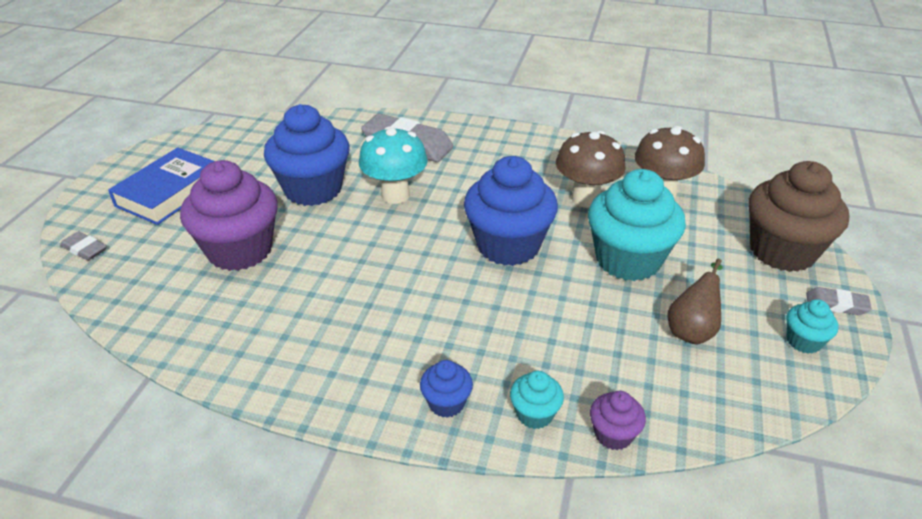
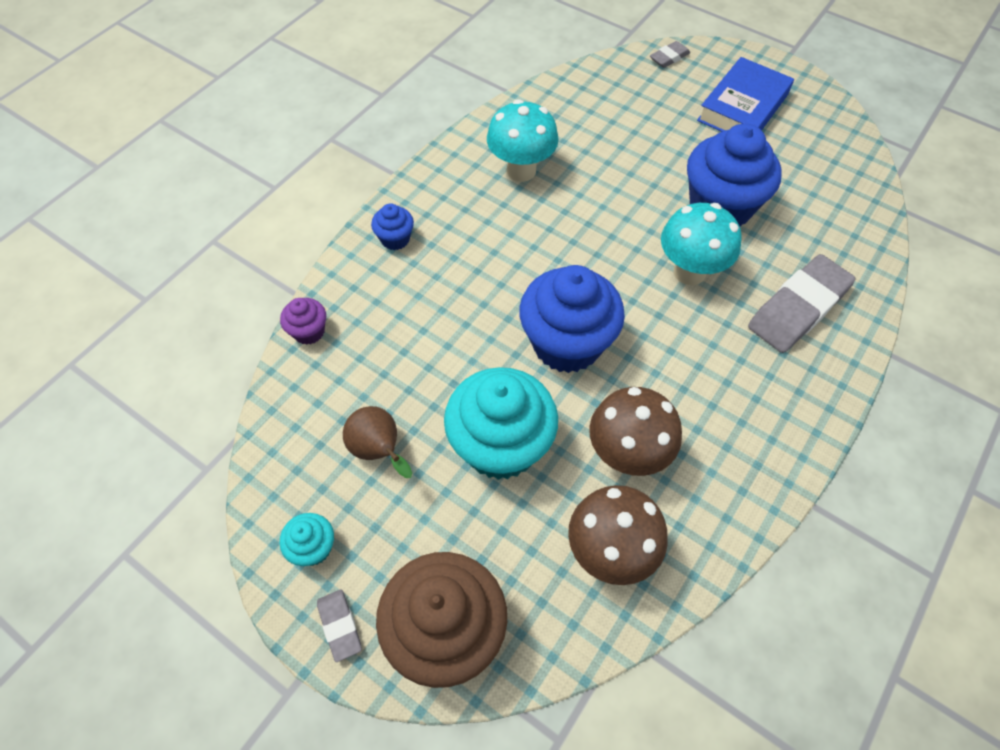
camera: 110 degrees right, 20 degrees up
(170, 192) = (742, 107): blue book -> blue book turned 75 degrees clockwise
(240, 250) = (634, 145): purple cupcake -> none
(300, 324) = (521, 170): none -> turquoise mushroom
(534, 414) = (355, 289): turquoise cupcake -> none
(836, 304) = (340, 626): grey eraser -> grey eraser turned 60 degrees counterclockwise

